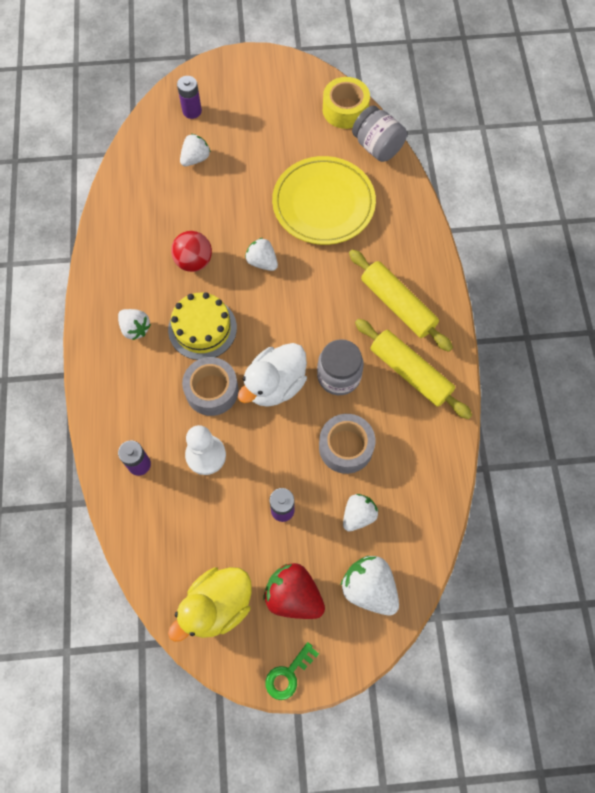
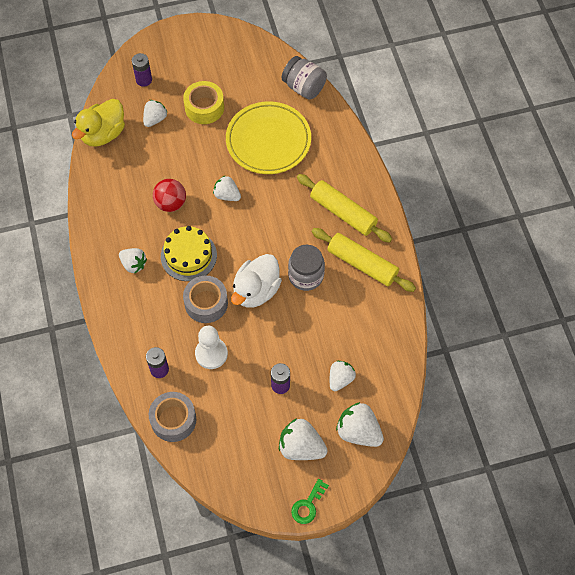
camera: 10 degrees left, 5 degrees down
(217, 606) = (243, 465): yellow duck -> yellow duck (103, 134)
(293, 596) = (301, 447): red strawberry -> white strawberry
(345, 110) = (272, 60): yellow tape -> yellow tape (204, 107)
(345, 447) = (321, 329): grey tape -> grey tape (173, 420)

